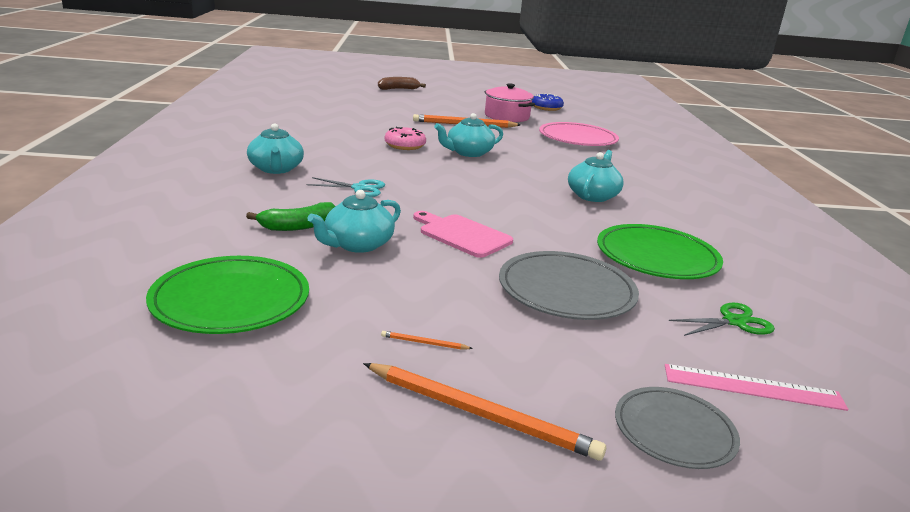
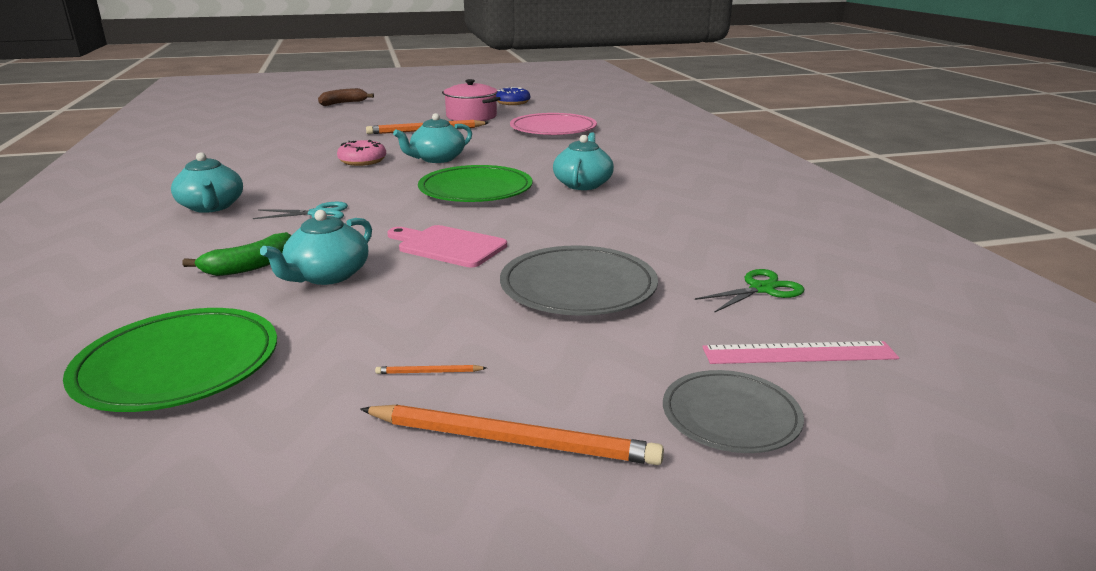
camera: 10 degrees left, 0 degrees up
(657, 257) = (665, 236): green plate -> green plate (475, 189)

